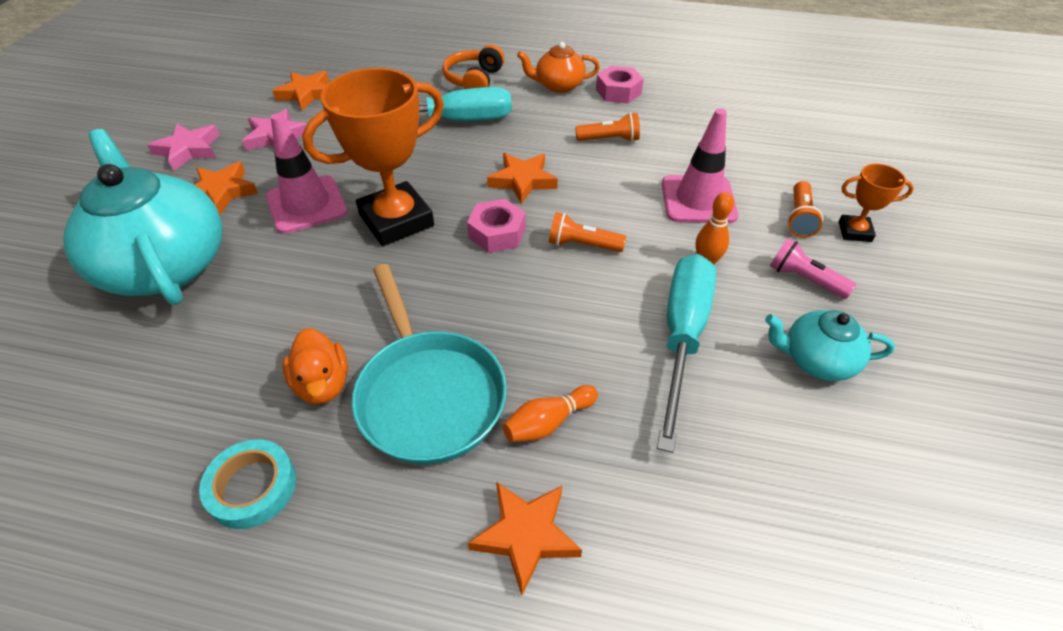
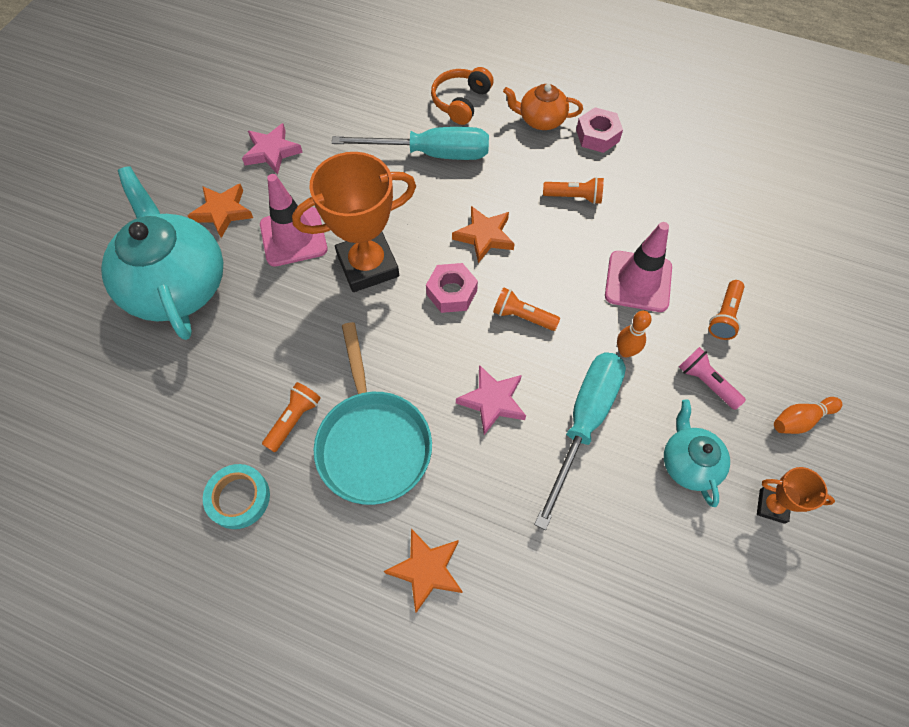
camera: 10 degrees right, 15 degrees up
(188, 150) = (195, 158): pink star -> pink star (492, 401)
(307, 94) = (302, 100): orange star -> none
(323, 384) = (294, 420): orange duck -> orange flashlight
(548, 422) = (460, 482): orange bowling pin -> orange bowling pin (800, 420)
(816, 360) = (688, 463): turquoise teapot -> turquoise teapot turned 60 degrees clockwise
(854, 231) = (770, 339): orange trophy -> orange trophy (772, 506)

